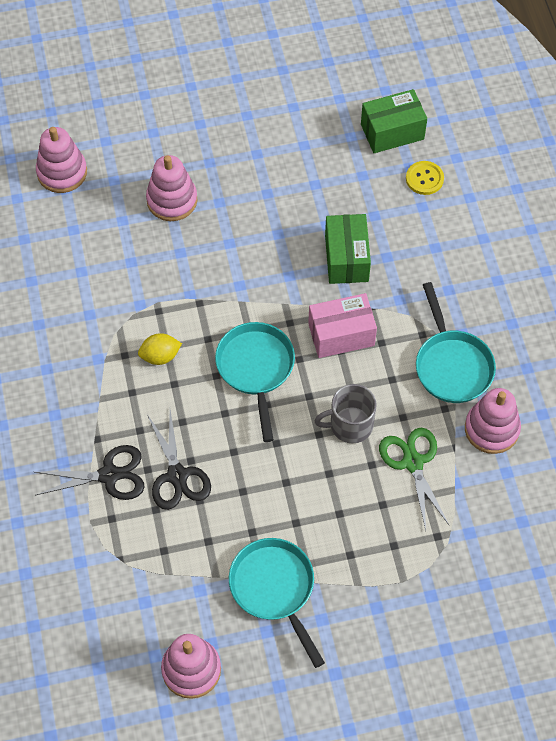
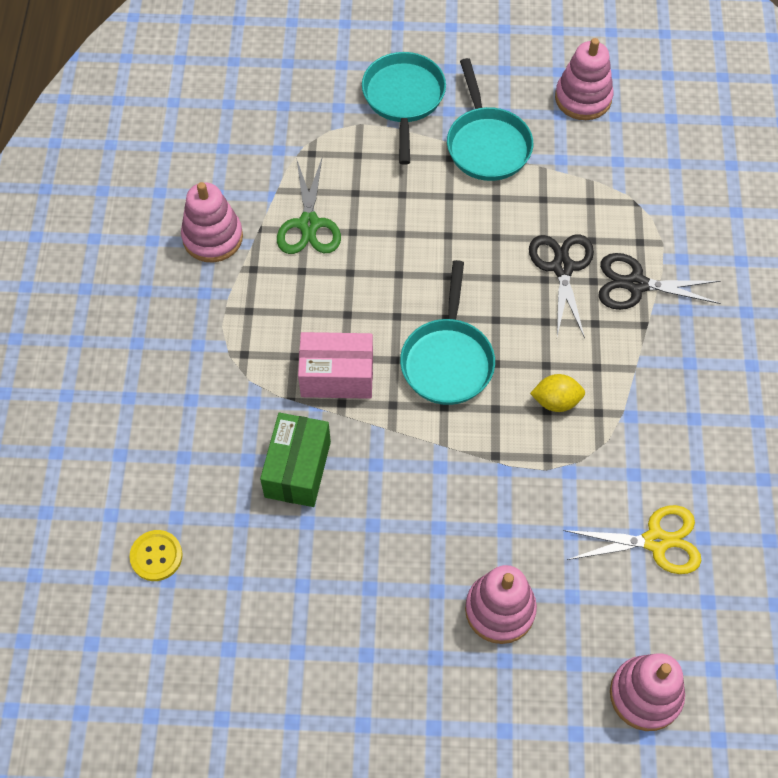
camera: 165 degrees left, 0 degrees up
(66, 270) = (656, 541): none -> yellow scissors
(350, 425) = (361, 276): grey mug -> none
(392, 132) = (169, 641): green box -> none
(452, 365) = (225, 312): turquoise pan -> turquoise pan (403, 99)

